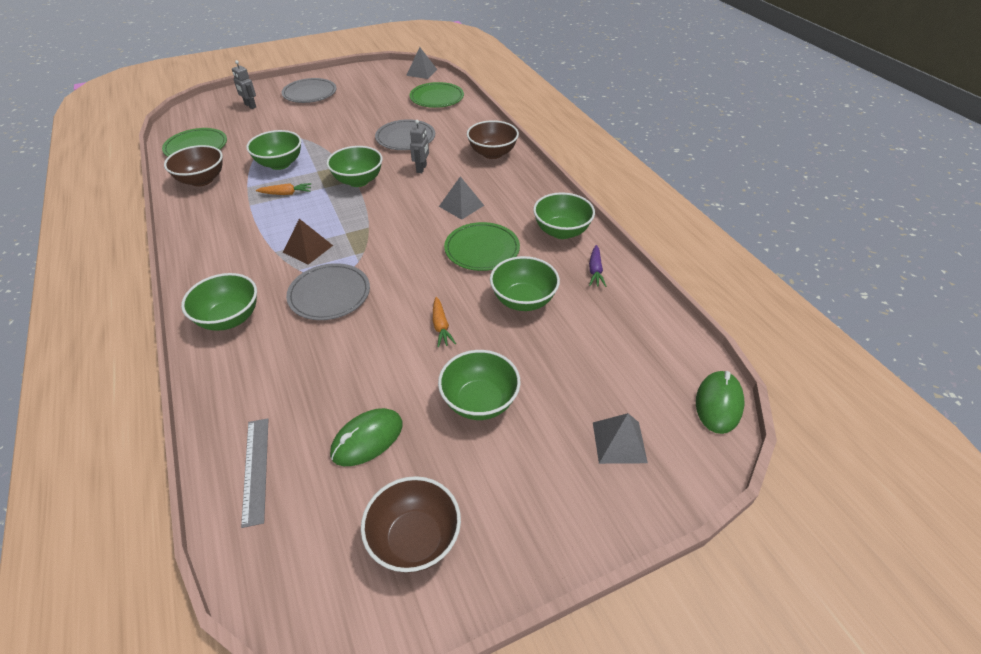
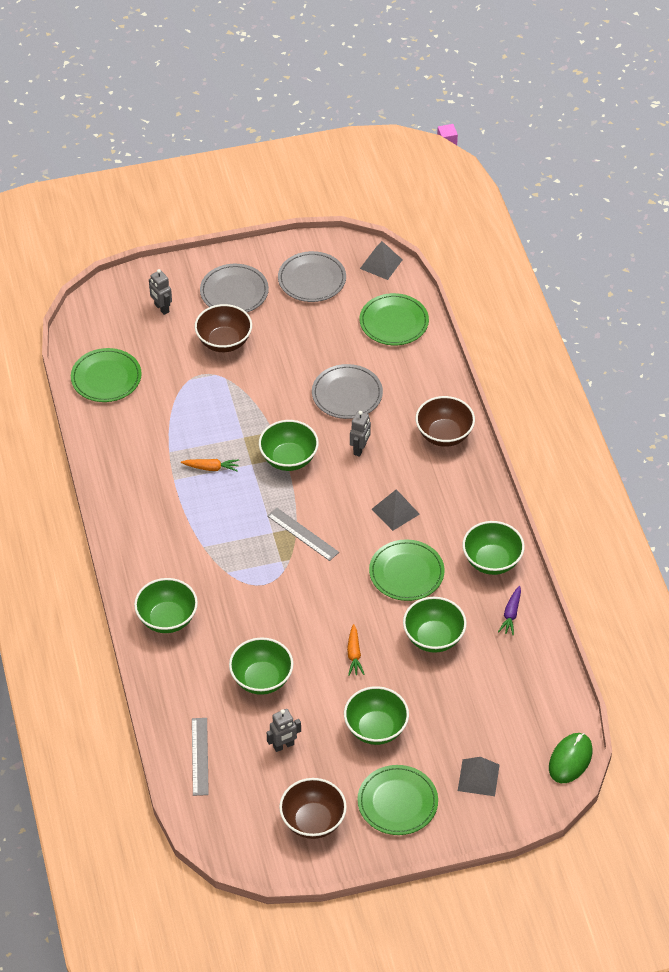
camera: 10 degrees right, 5 degrees up
(202, 180) = (119, 435): brown bowl -> brown bowl (224, 342)
(280, 164) = (202, 420): green bowl -> green bowl (261, 679)
(308, 249) = (235, 547): brown pyramid -> none
(329, 294) = (256, 605): grey plate -> grey plate (312, 279)
(367, 439) = (283, 746): green mouse -> grey robot
(375, 231) = (303, 534): none -> grey ruler
(526, 491) = (397, 802): none -> green plate

